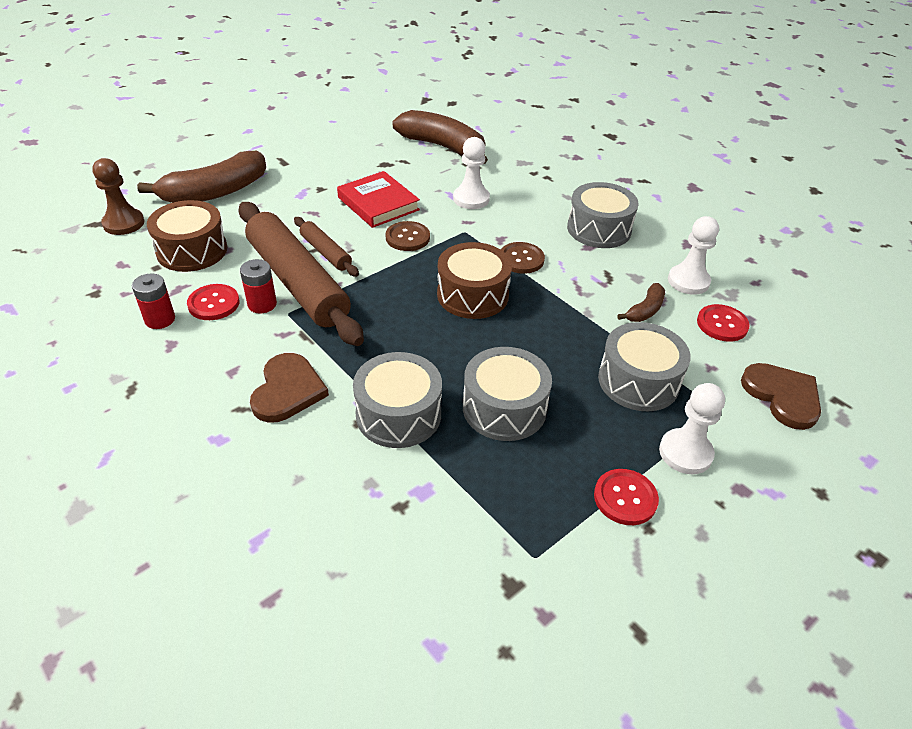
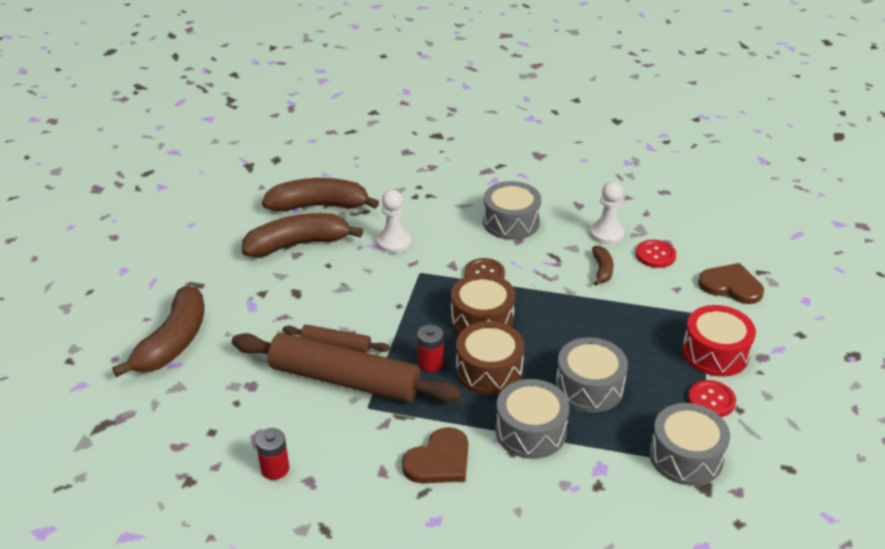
camera: 35 degrees left, 5 degrees down
(123, 223) = (128, 412): brown pawn -> none
(192, 250) = (223, 402): brown drum -> brown drum (489, 370)
(213, 303) = (301, 432): red button -> none
(262, 304) = (339, 412): red battery -> red battery (430, 363)
(288, 390) = (439, 460): brown heart -> brown heart turned 75 degrees clockwise
(378, 204) = (326, 282): red book -> none
(392, 167) = (298, 244): none -> brown banana
(407, 237) = (384, 299): brown button -> none
(638, 381) = (646, 322): grey drum -> grey drum (686, 456)
(685, 453) = (715, 353): white pawn -> red drum

